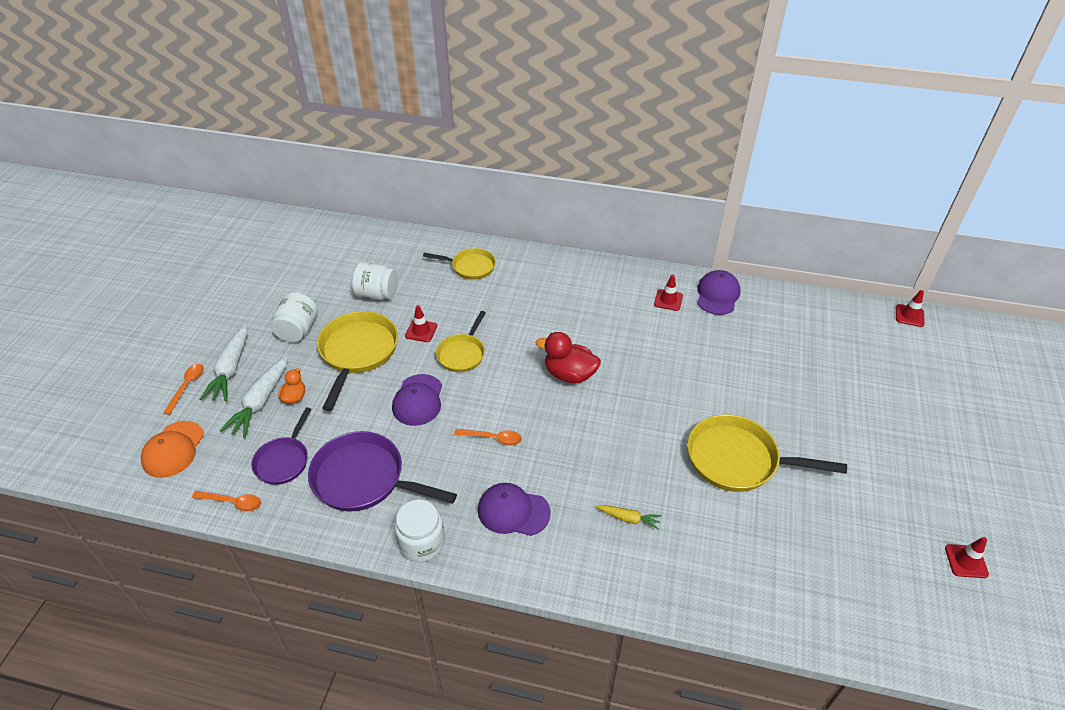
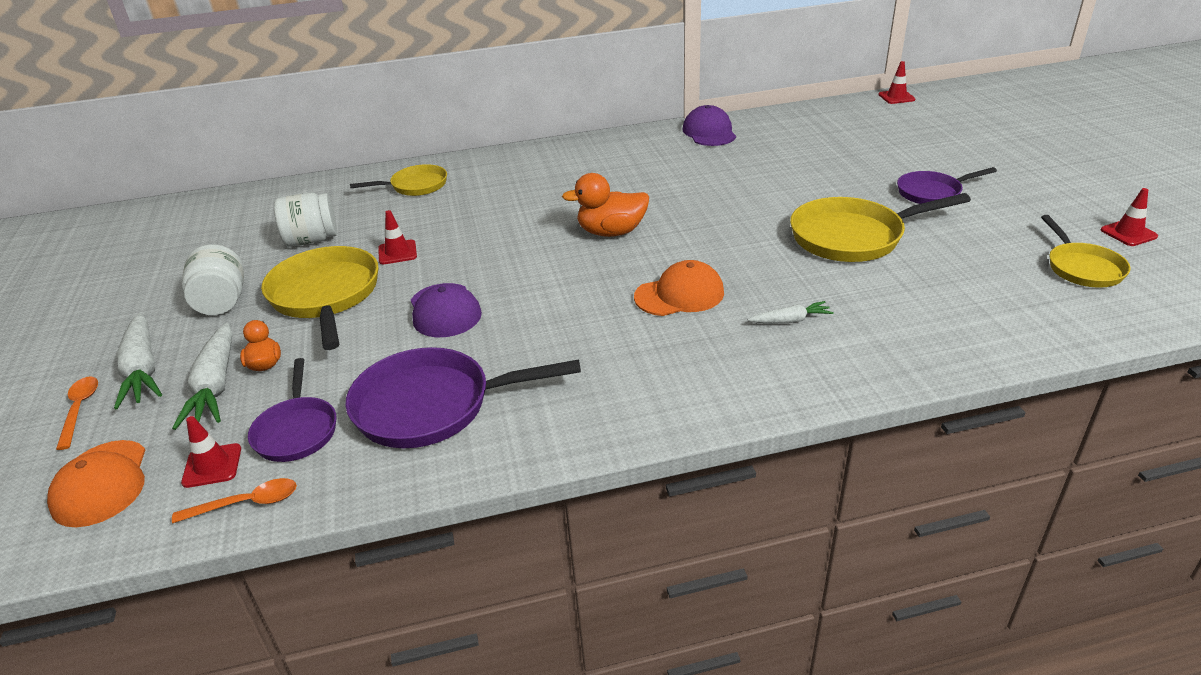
camera: 25 degrees left, 10 degrees down
(422, 542) = (564, 435): white jar -> none
(462, 354) = (467, 255): yellow pan -> yellow pan (1082, 268)
(493, 438) = (570, 311): orange spoon -> none
(513, 511) = (654, 363): purple cap -> none
(569, 374) = (611, 232): red duck -> orange duck
(572, 458) = (679, 295): none -> orange cap
(629, 518) = (790, 320): yellow carrot -> white carrot
(668, 300) = (663, 149): red traffic cone -> red traffic cone (212, 466)
(841, 442) = (932, 193): none -> purple pan

